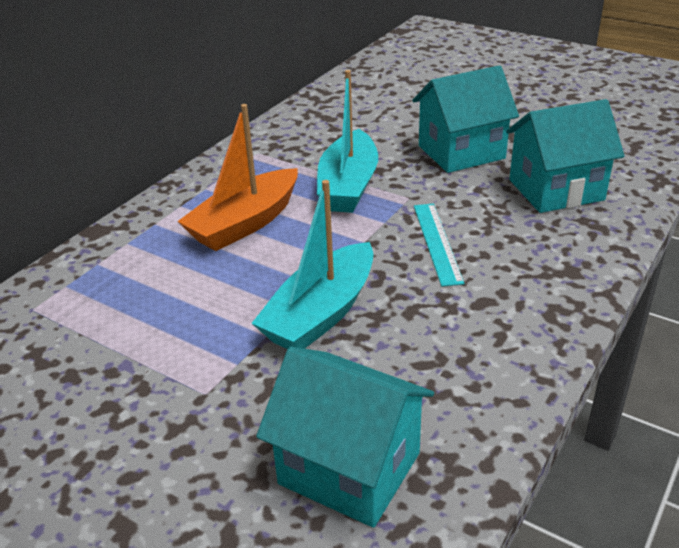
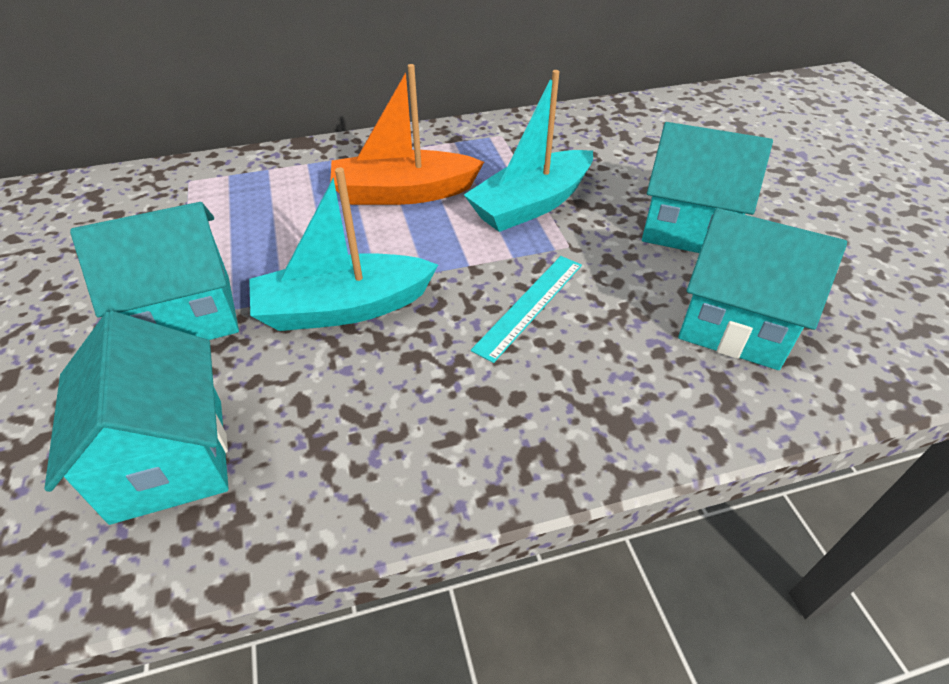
camera: 40 degrees right, 10 degrees up
(206, 390) = (185, 315): none -> turquoise house

